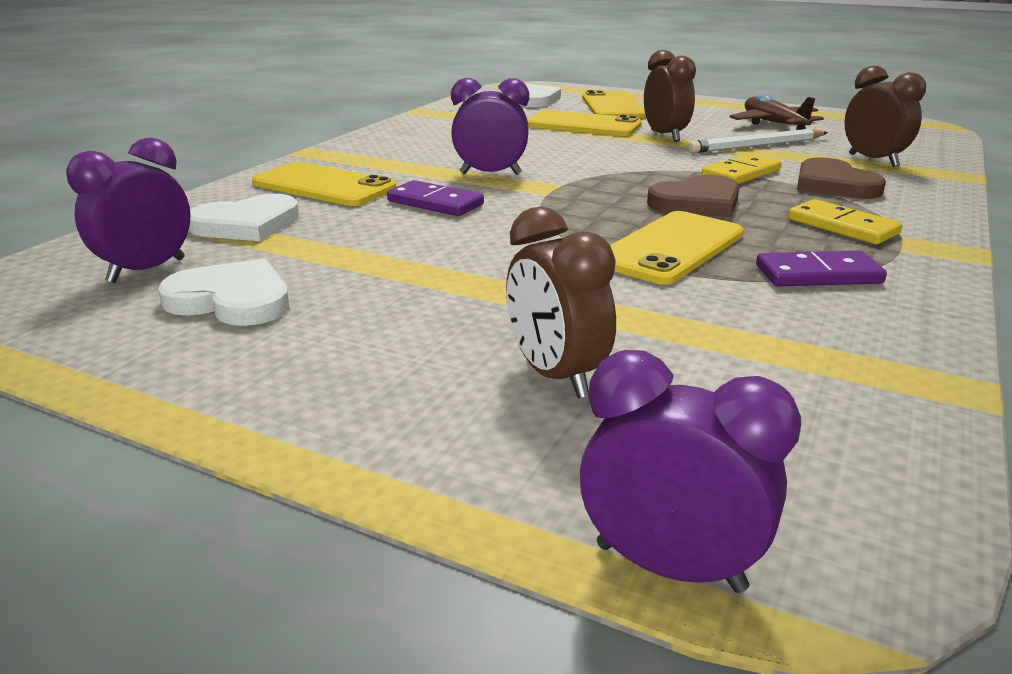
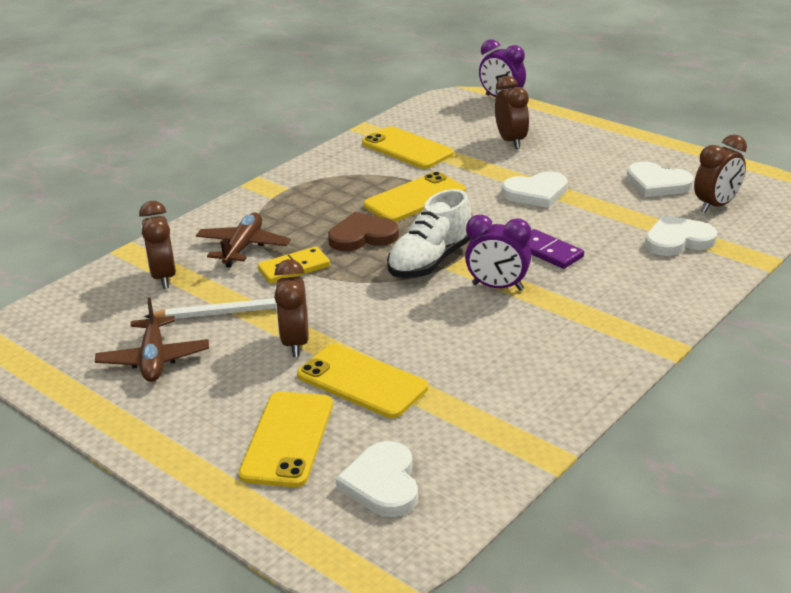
camera: 165 degrees left, 5 degrees up
(147, 270) = (716, 205): purple clock -> brown clock
(324, 186) = (637, 282): yellow phone -> yellow phone (407, 149)
(467, 269) = (536, 193): none -> white heart
(584, 187) = (430, 261): none -> white shoe
(818, 274) = (355, 176): purple domino -> none
(833, 185) = (243, 247): brown heart -> brown plane
(842, 226) = (296, 206): yellow domino -> none

